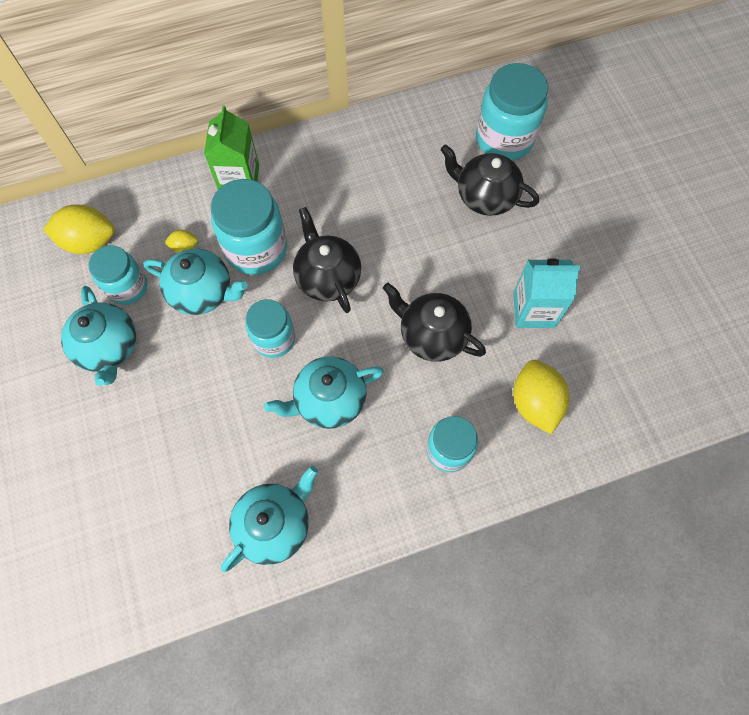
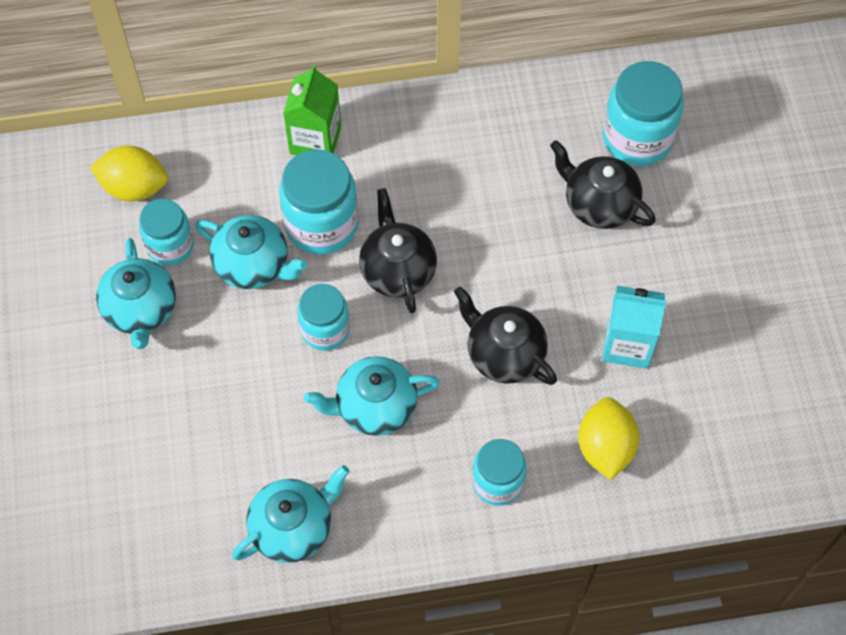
camera: 10 degrees right, 5 degrees down
(184, 247) = (240, 210): yellow lemon -> none

